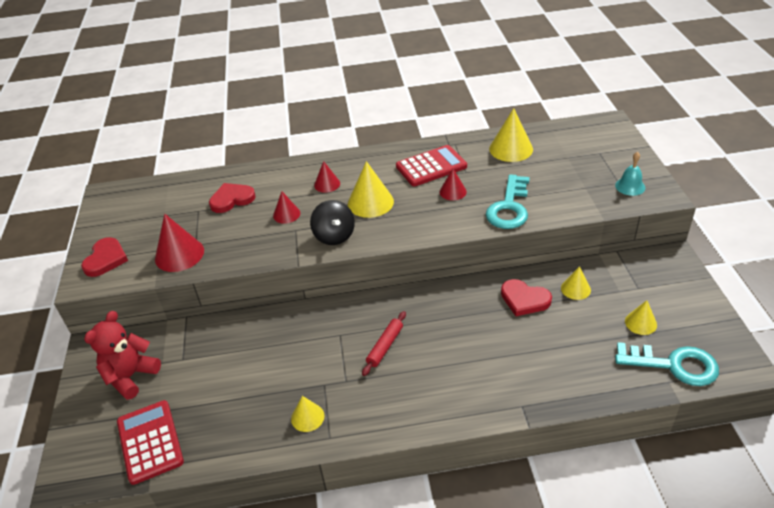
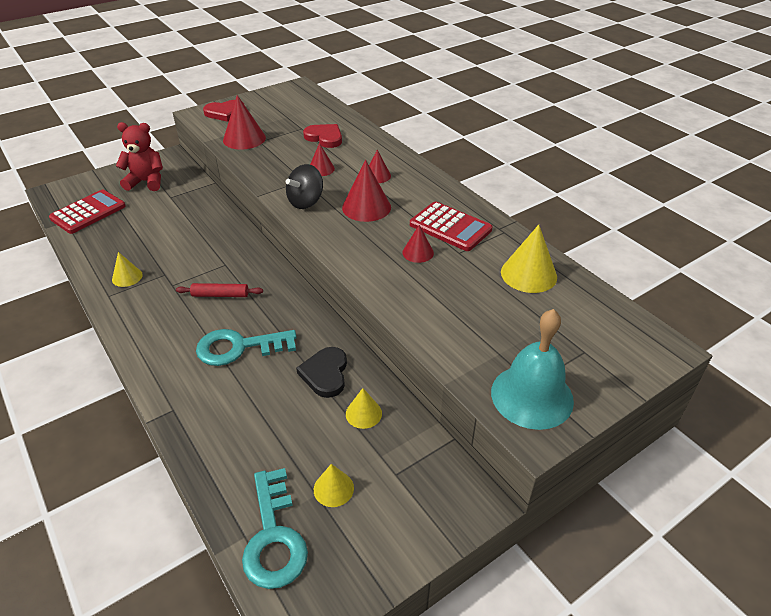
camera: 60 degrees right, 0 degrees up
(370, 202) = (366, 207): yellow cone -> red cone
(509, 207) = (417, 299): turquoise key -> turquoise key (239, 347)
(524, 299) = (325, 374): red heart -> black heart
(630, 186) = (532, 396): turquoise bell -> turquoise bell, size x1.95

